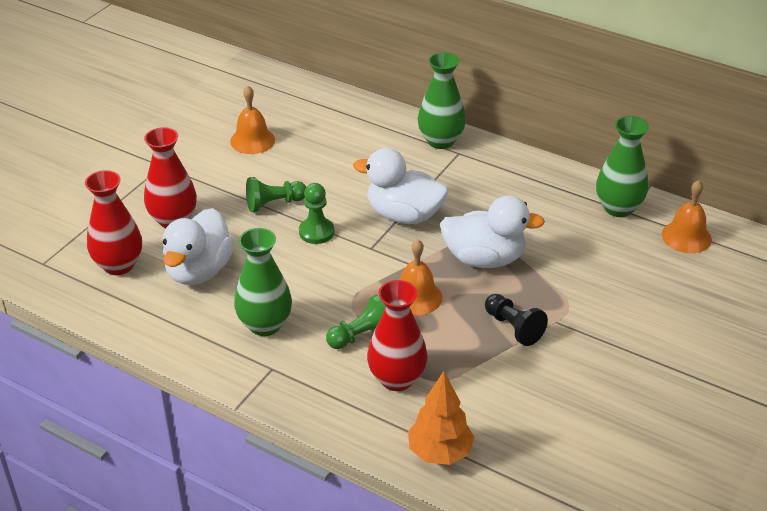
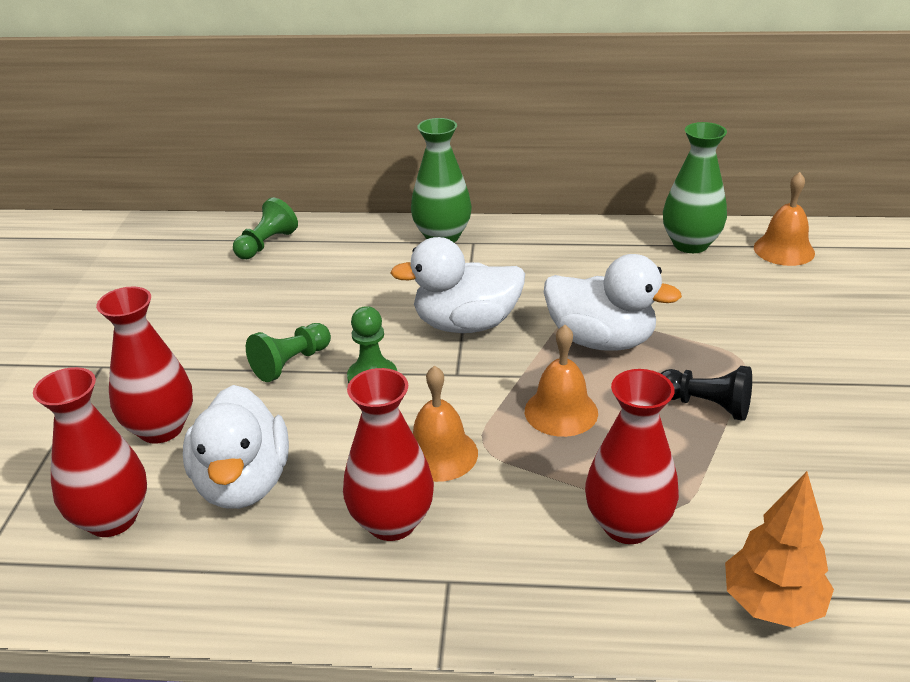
camera: 25 degrees left, 5 degrees down
(252, 140) = (210, 301): orange bell -> orange bell (439, 454)
(265, 325) = (392, 522): green vase -> red vase
(361, 335) = (534, 485): green pawn -> green pawn (266, 244)
(484, 259) = (601, 340): white duck -> white duck turned 45 degrees clockwise

